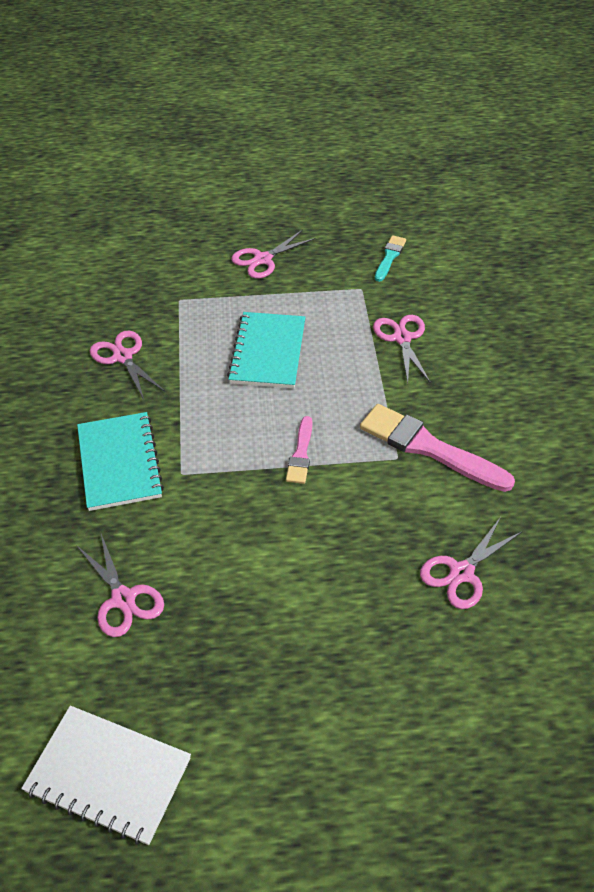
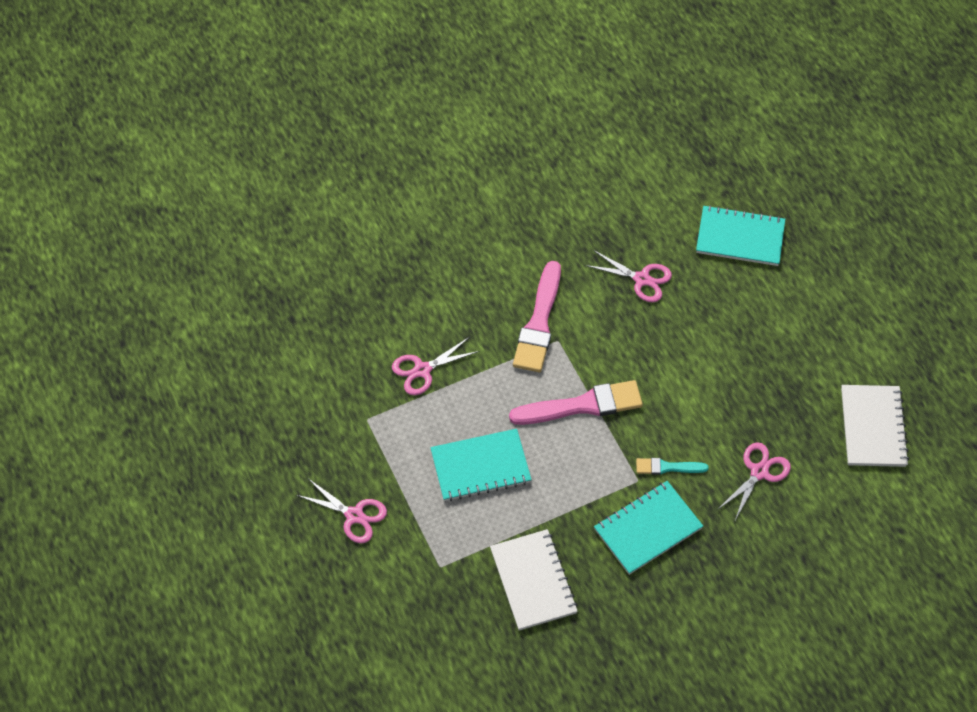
camera: 110 degrees left, 10 degrees up
(123, 357) = (533, 581): pink scissors -> white notebook
(301, 454) = (582, 405): pink brush -> pink brush, size x1.89
(389, 257) = (312, 408): turquoise brush -> turquoise brush (667, 467)
(503, 728) = (740, 237): none -> turquoise notebook

